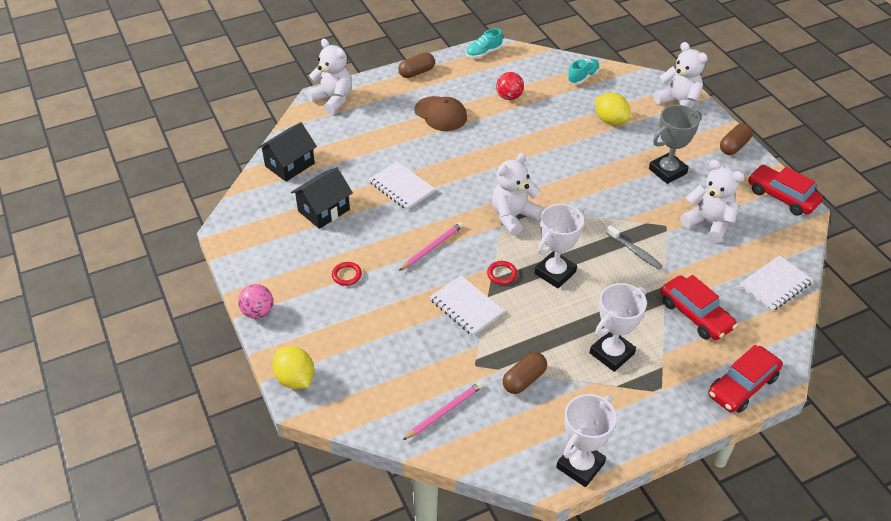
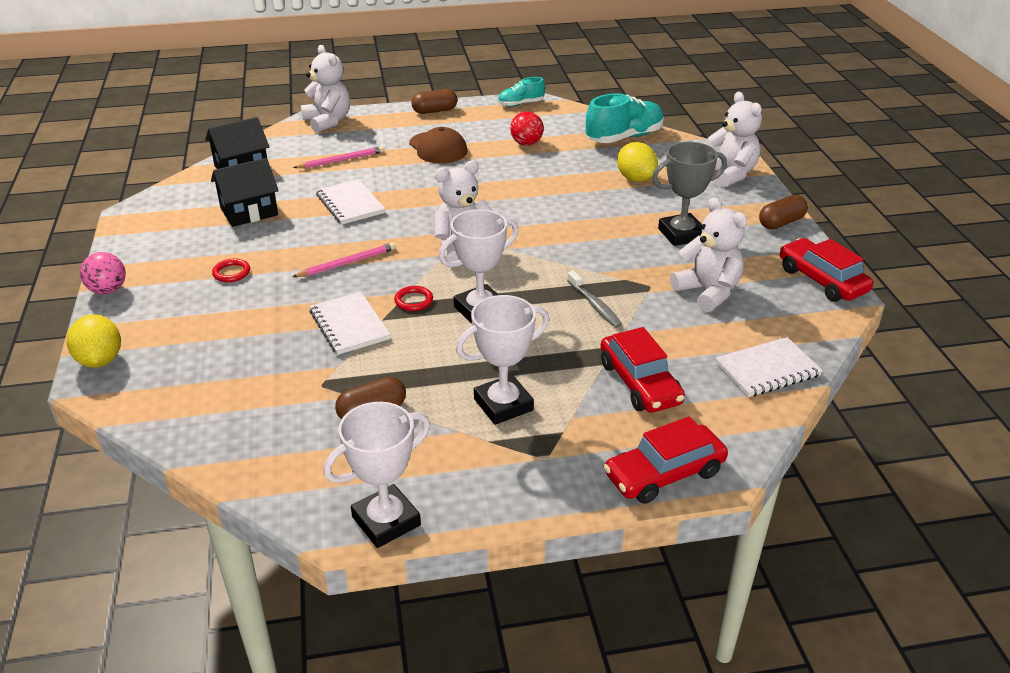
camera: 15 degrees right, 10 degrees down
(444, 411) = (250, 426): pink pencil -> pink pencil (341, 160)
(583, 77) = (624, 137): turquoise shoe -> turquoise shoe, size x1.75

